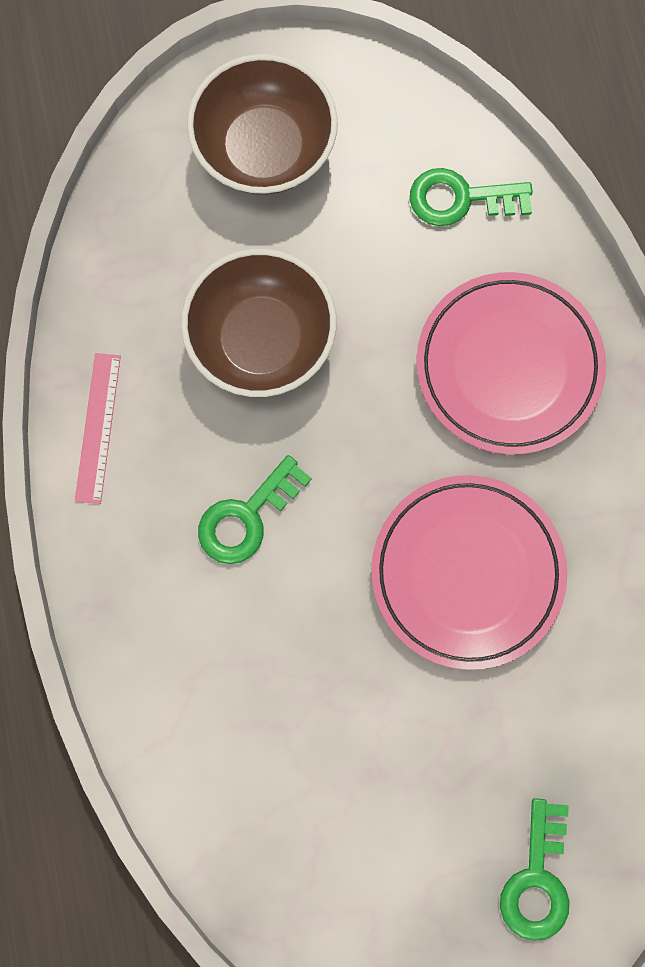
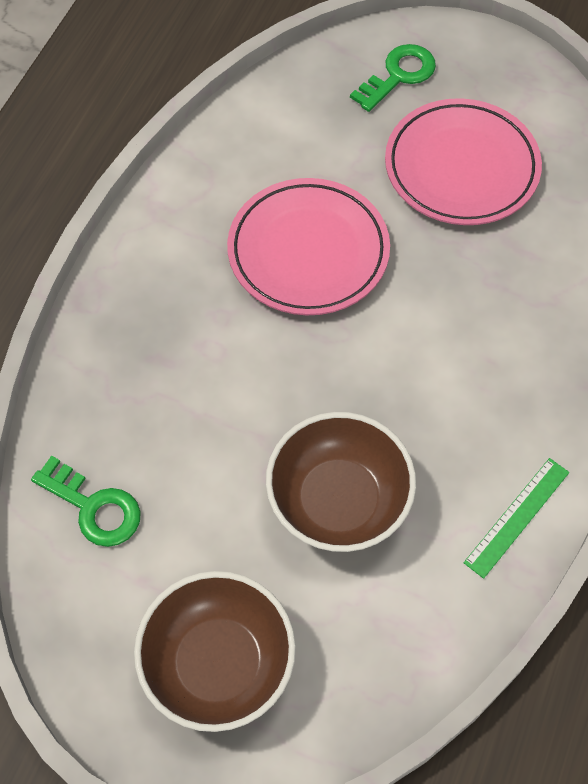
camera: 145 degrees left, 15 degrees down
(98, 427) = (517, 517): pink ruler -> green ruler
(246, 517) = (440, 380): green key -> none
(508, 366) = (166, 361): pink plate -> pink plate (461, 168)

